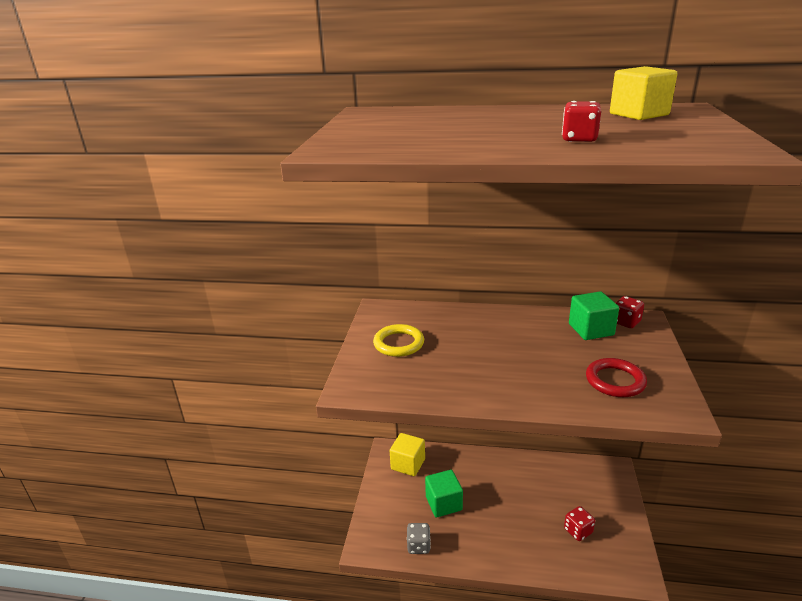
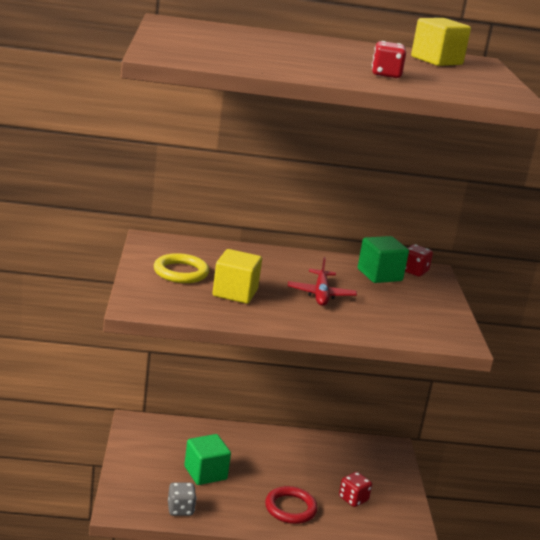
camera: 15 degrees left, 5 degrees down
(408, 464) = (160, 436): yellow cube -> yellow cube (235, 293)
(531, 359) = (321, 294): none -> red plane
(615, 381) = (402, 316): red ring -> red ring (290, 508)

